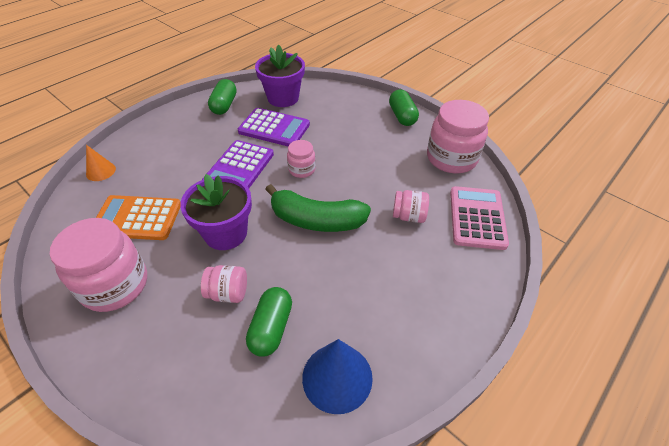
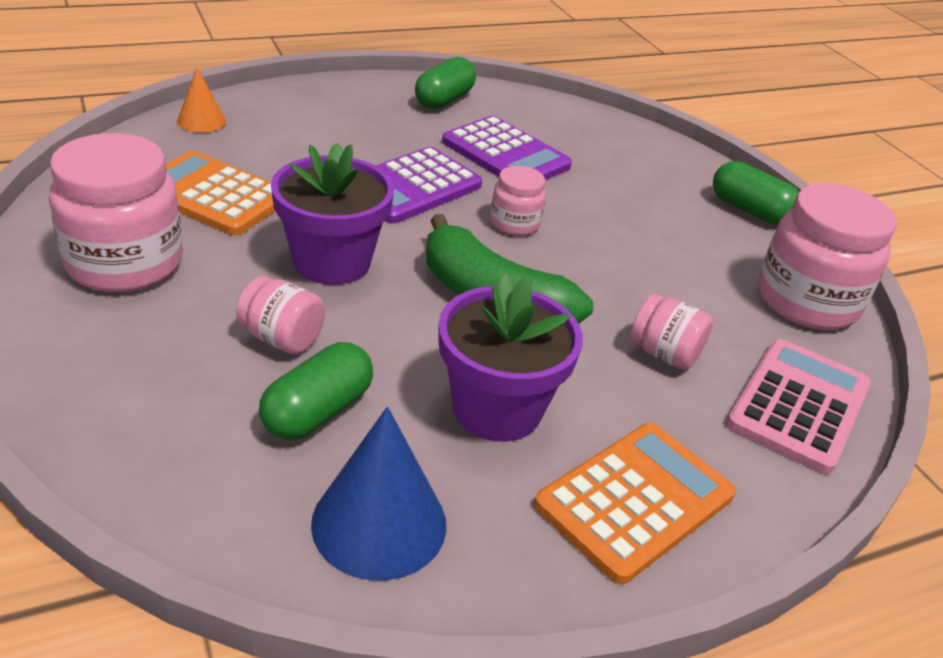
camera: 20 degrees right, 10 degrees down
(283, 98) = (548, 120): purple flower pot -> purple flower pot (497, 408)
(402, 116) = (749, 210): green capsule -> green capsule turned 60 degrees counterclockwise
(439, 304) = (634, 500): none -> orange calculator

